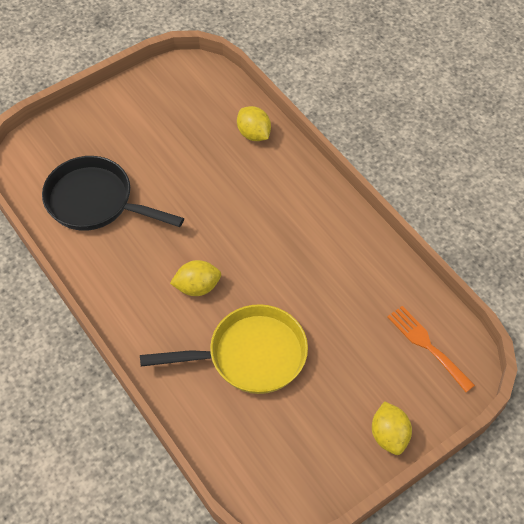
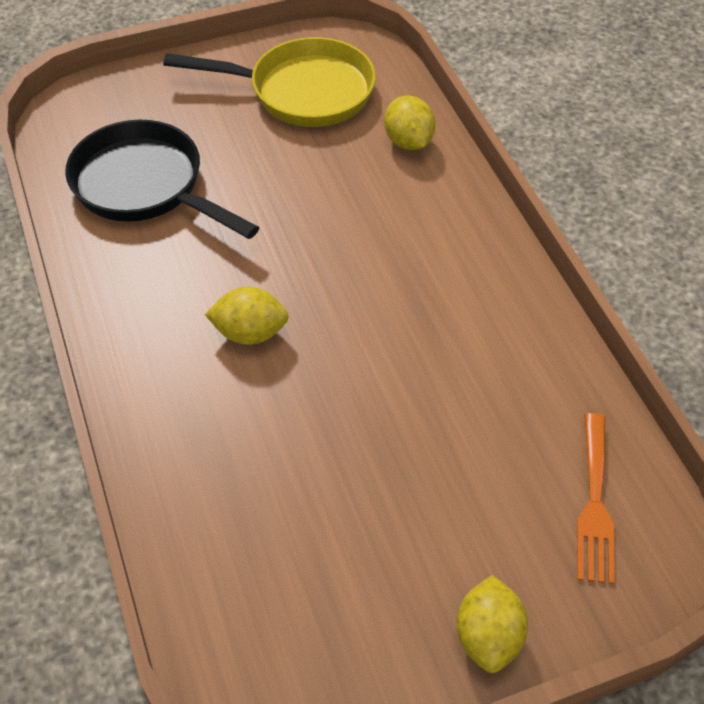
camera: 15 degrees right, 5 degrees down
(250, 355) = (297, 452): yellow pan -> yellow pan (303, 92)
(427, 345) = (594, 504): orange fork -> orange fork turned 150 degrees counterclockwise

